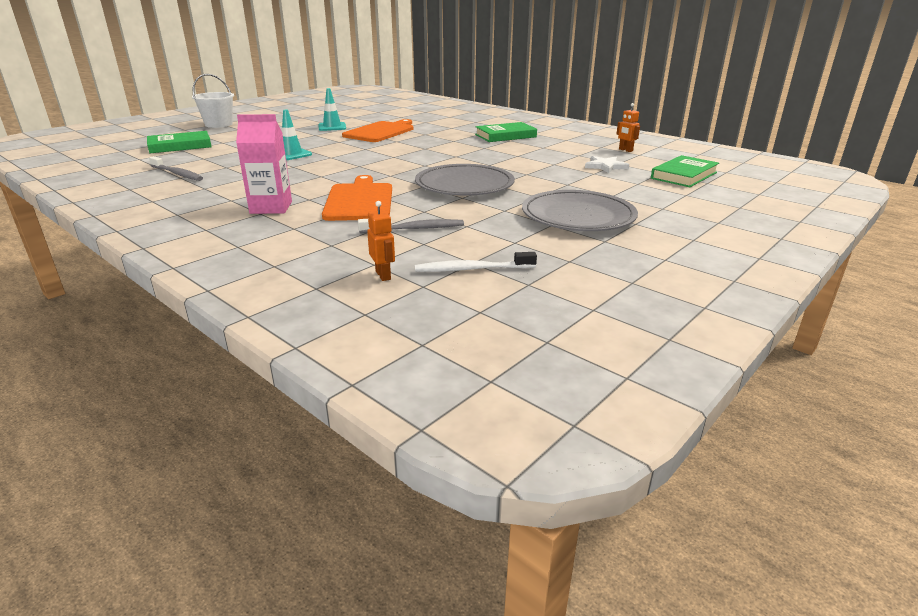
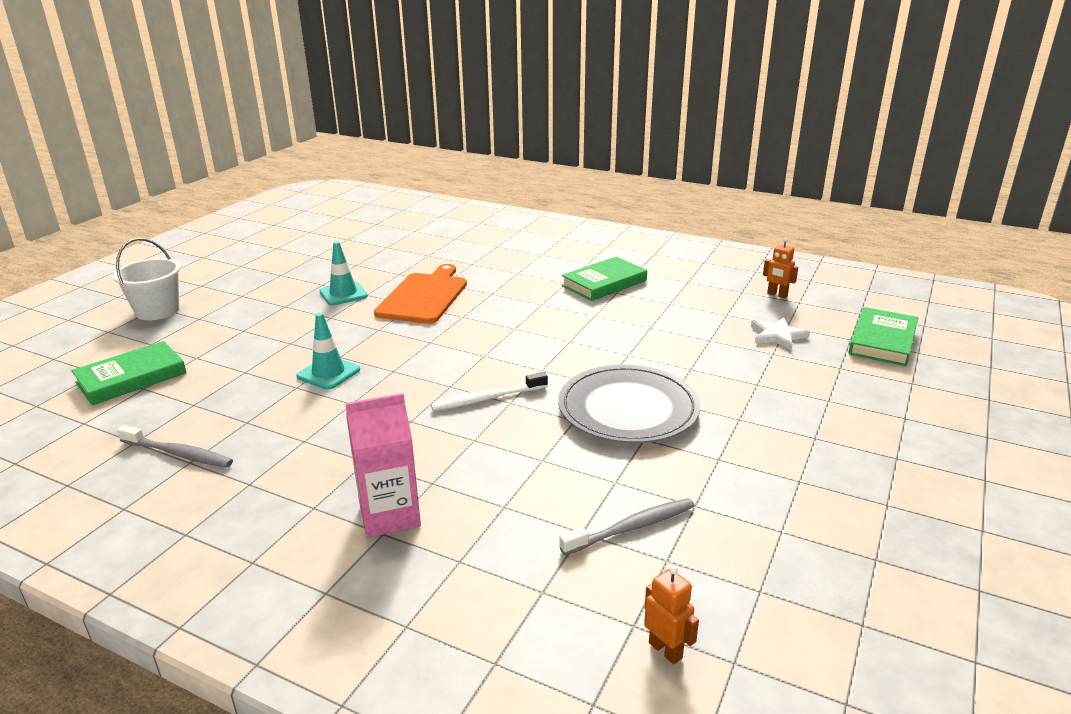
camera: 15 degrees left, 0 degrees up
(359, 201) = (509, 474): orange cutting board -> none
(472, 269) = (771, 607): white toothbrush -> white toothbrush (487, 398)
(578, 216) = (819, 455): grey plate -> none

